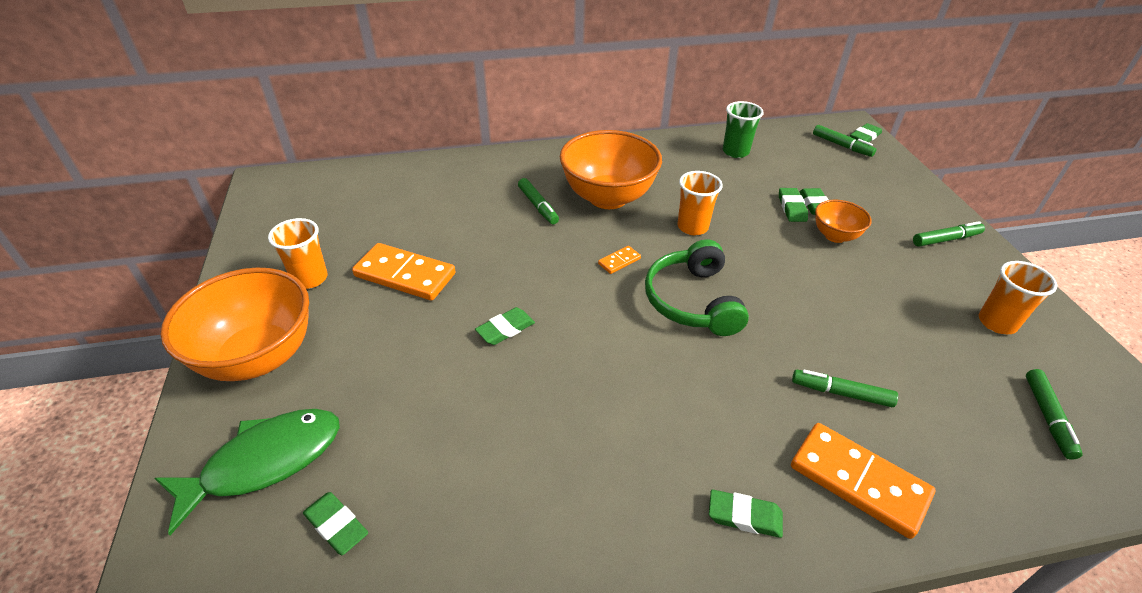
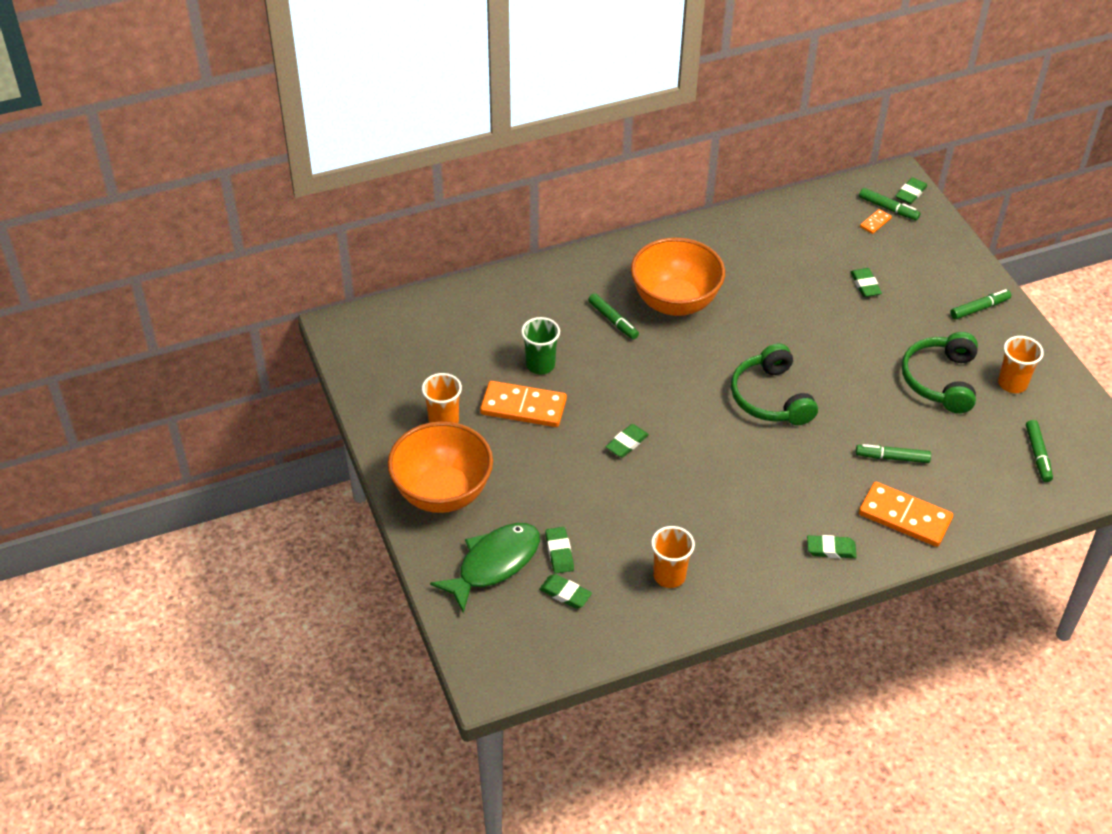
camera: 10 degrees left, 5 degrees up
(619, 261) = (702, 369): orange domino -> orange domino (875, 223)
(692, 227) = (758, 325): orange cup -> orange cup (669, 576)
(735, 152) = (785, 230): green cup -> green cup (540, 365)
(792, 207) = (844, 291): green eraser -> green eraser (559, 552)
(835, 236) = (884, 317): orange bowl -> none
(903, 307) = (940, 380): none -> green headphones

